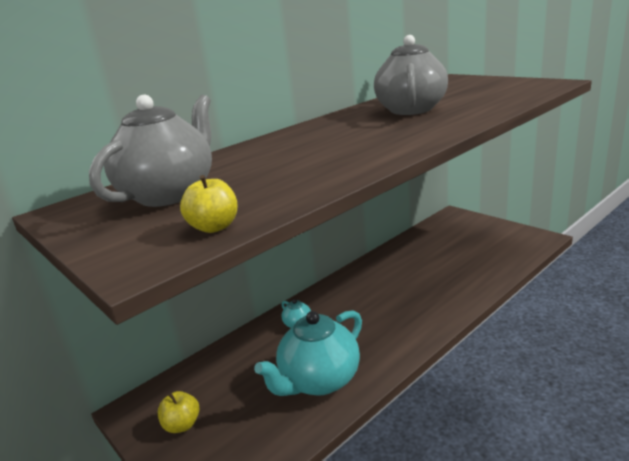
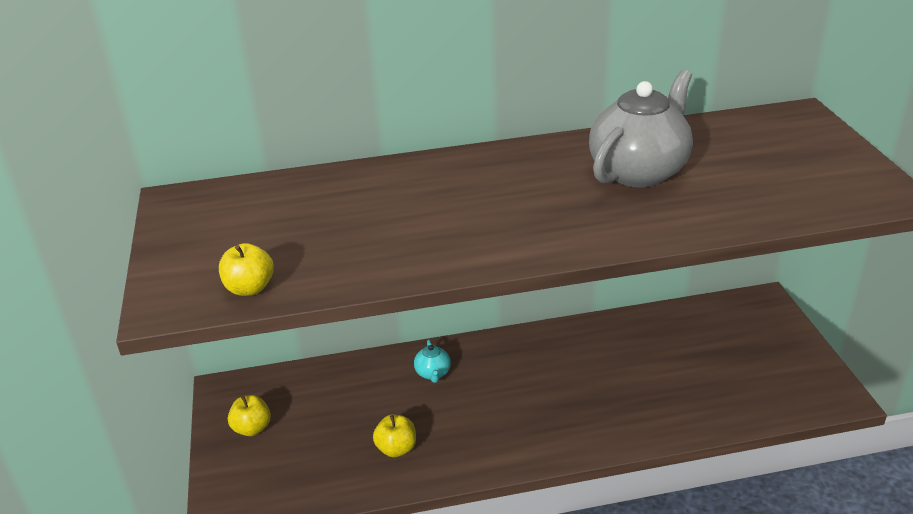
camera: 30 degrees right, 10 degrees up
(170, 194) = (265, 218): grey teapot -> none
(319, 380) = (396, 448): turquoise teapot -> yellow apple

